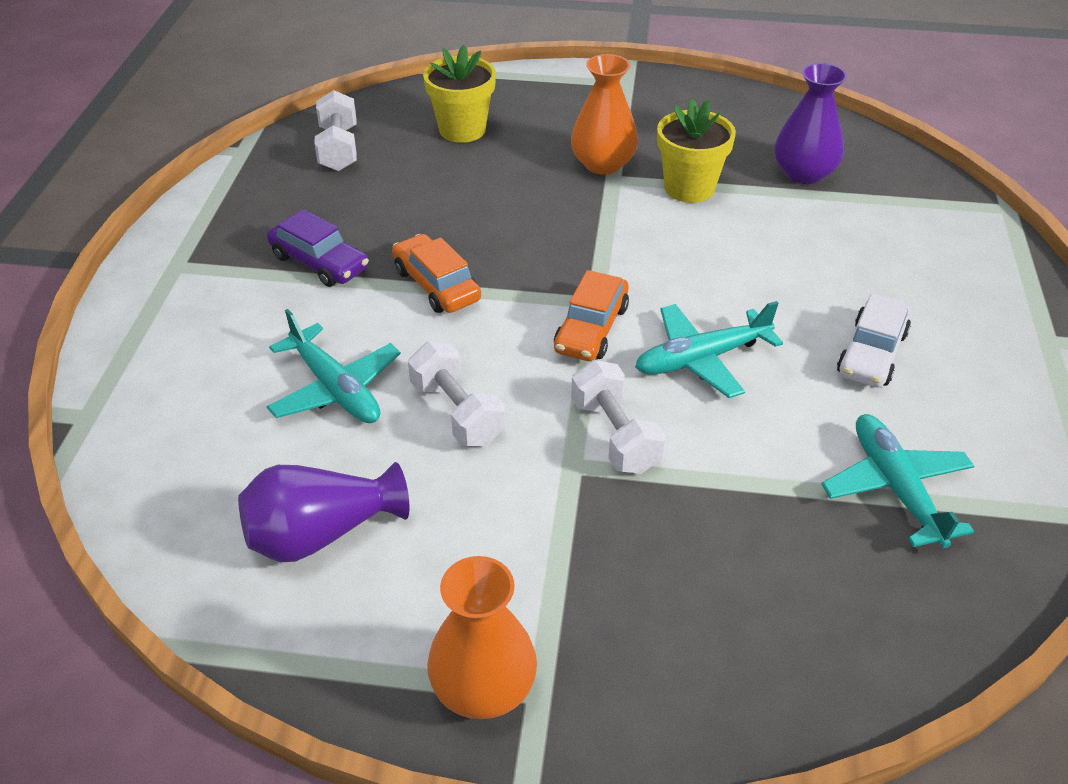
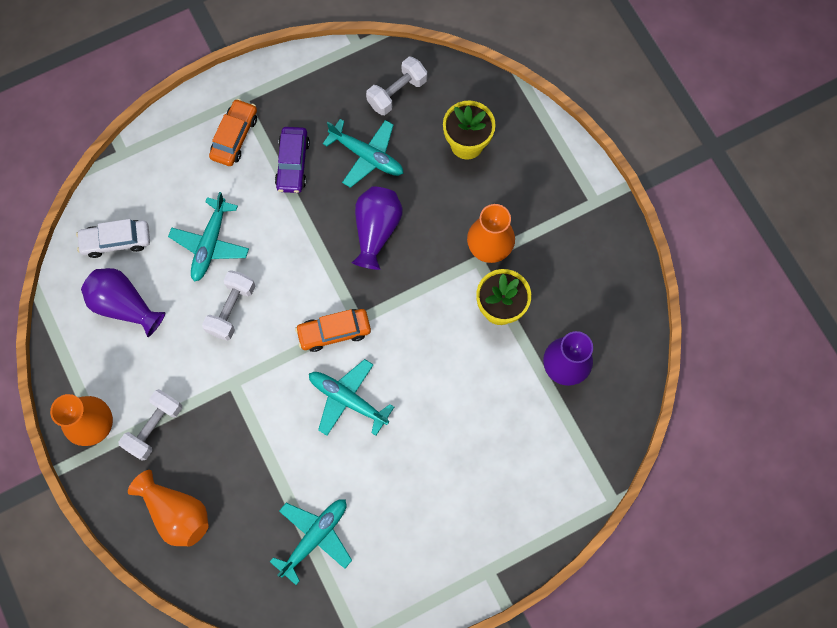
camera: 55 degrees right, 30 degrees up
(386, 202) = (366, 156): none -> turquoise plane
(436, 285) = (315, 233): orange car -> orange car (235, 137)
(490, 235) = (376, 230): none -> purple vase
(615, 435) = (264, 390): white dumbbell -> white dumbbell (154, 427)
(741, 644) = (177, 513): none -> orange vase
(871, 353) = (411, 482): white car -> white car (116, 241)

